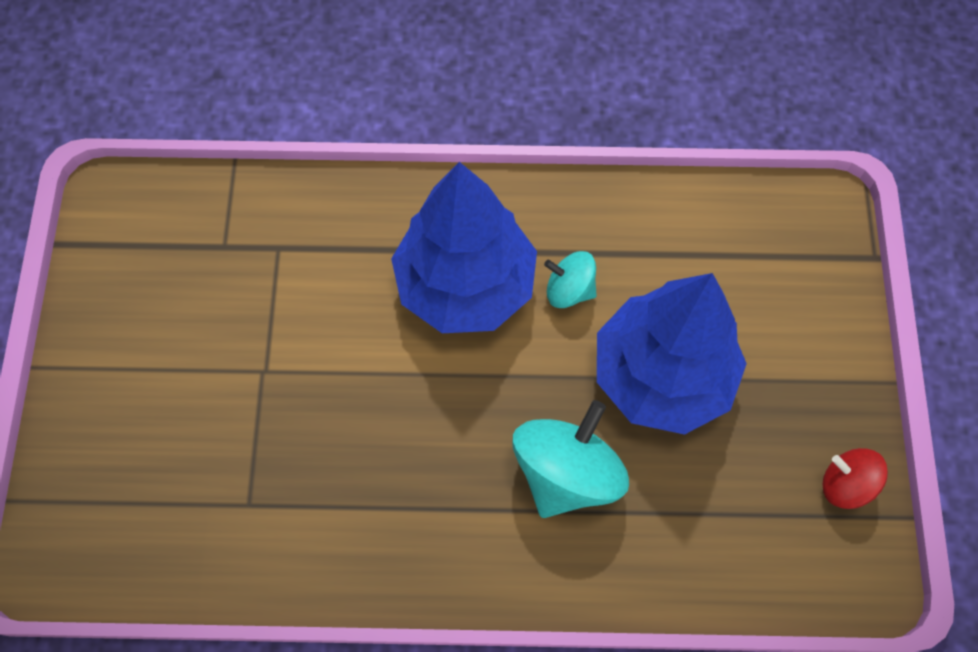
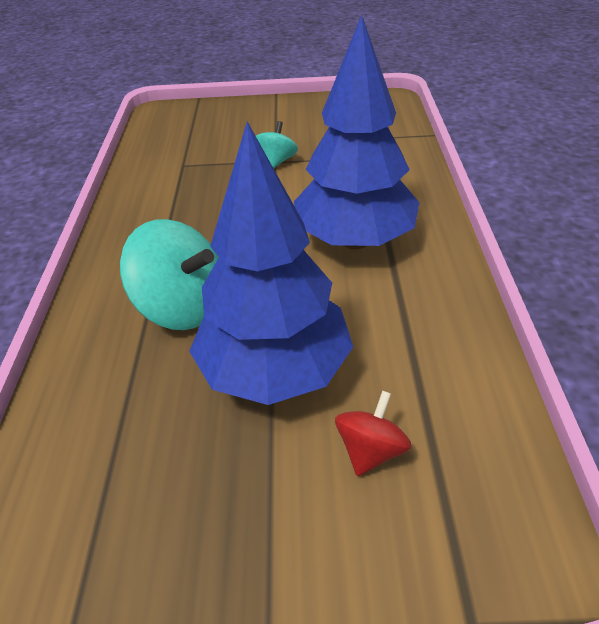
camera: 90 degrees right, 25 degrees down
(569, 289) = (361, 301): turquoise spinning top -> turquoise spinning top (276, 162)
(846, 484) = (129, 557): red spinning top -> red spinning top (371, 450)

